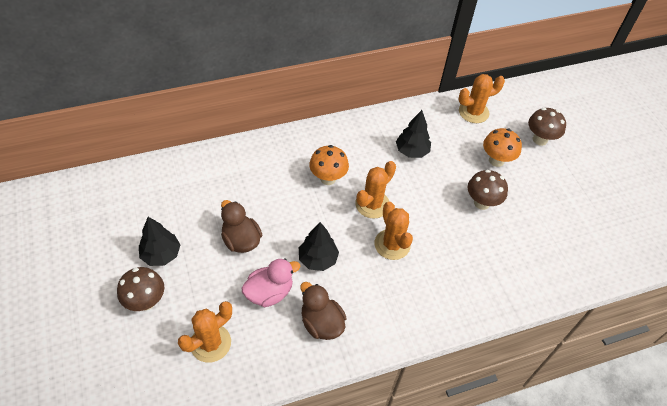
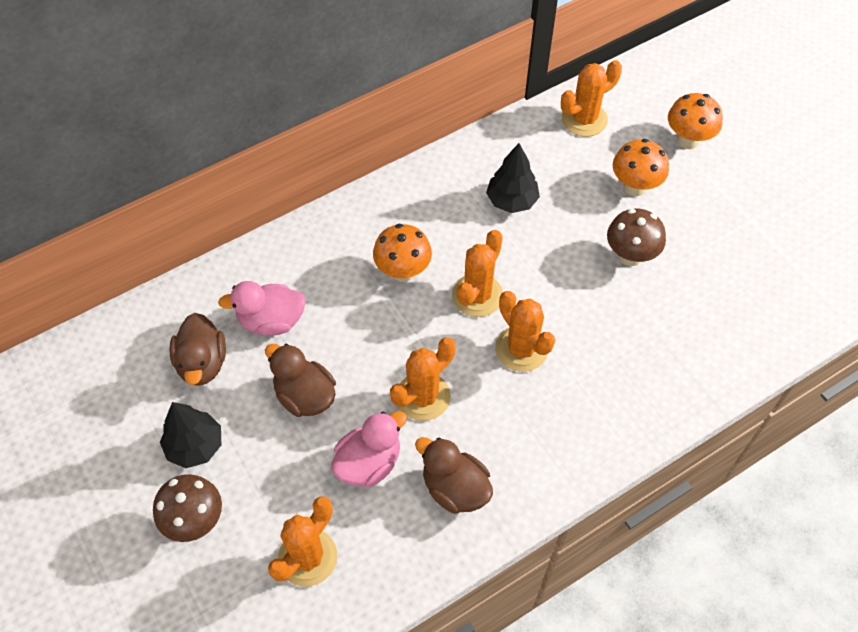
camera: 10 degrees left, 5 degrees up
(182, 205) = (202, 363): none -> brown duck
(234, 189) = (271, 321): none -> pink duck
(318, 259) = (423, 396): black tree -> orange cactus
(540, 139) = (687, 140): brown mushroom -> orange mushroom

